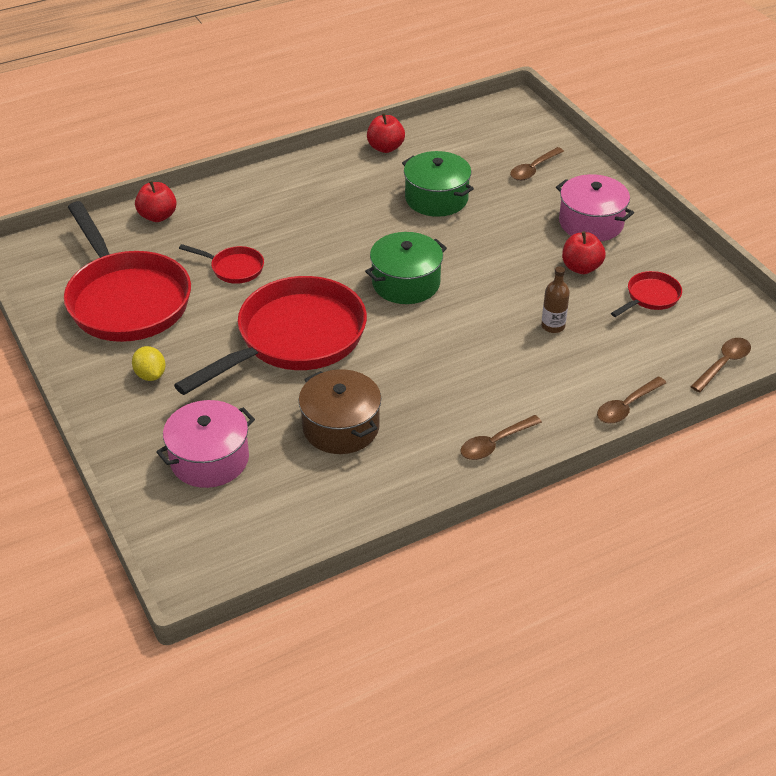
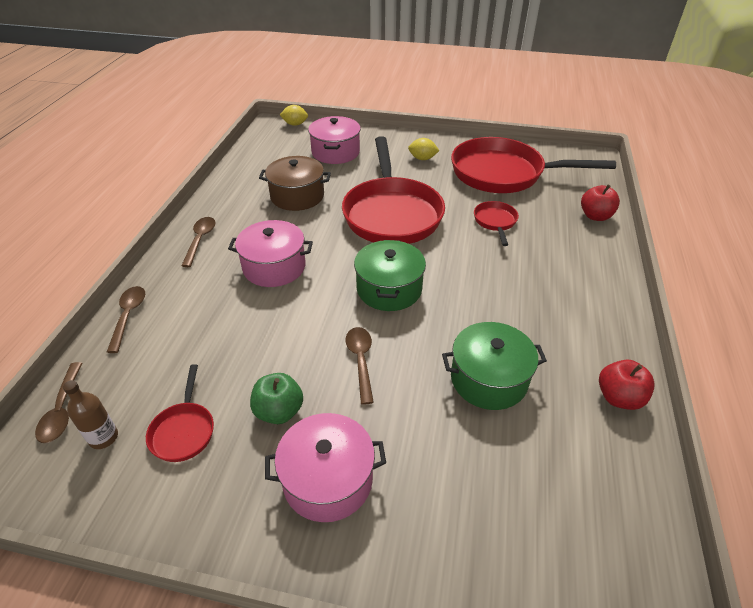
camera: 130 degrees right, 0 degrees up
(168, 557) = (295, 124): none -> yellow lemon
(234, 268) = (495, 222): red pan -> red pan turned 120 degrees clockwise
(464, 364) = (274, 267): none -> pink pot
(533, 169) = (473, 508): brown spoon -> brown spoon (360, 361)
(553, 326) = (244, 336): brown bottle -> brown bottle (103, 437)
(581, 267) = (279, 411): red apple -> green apple

